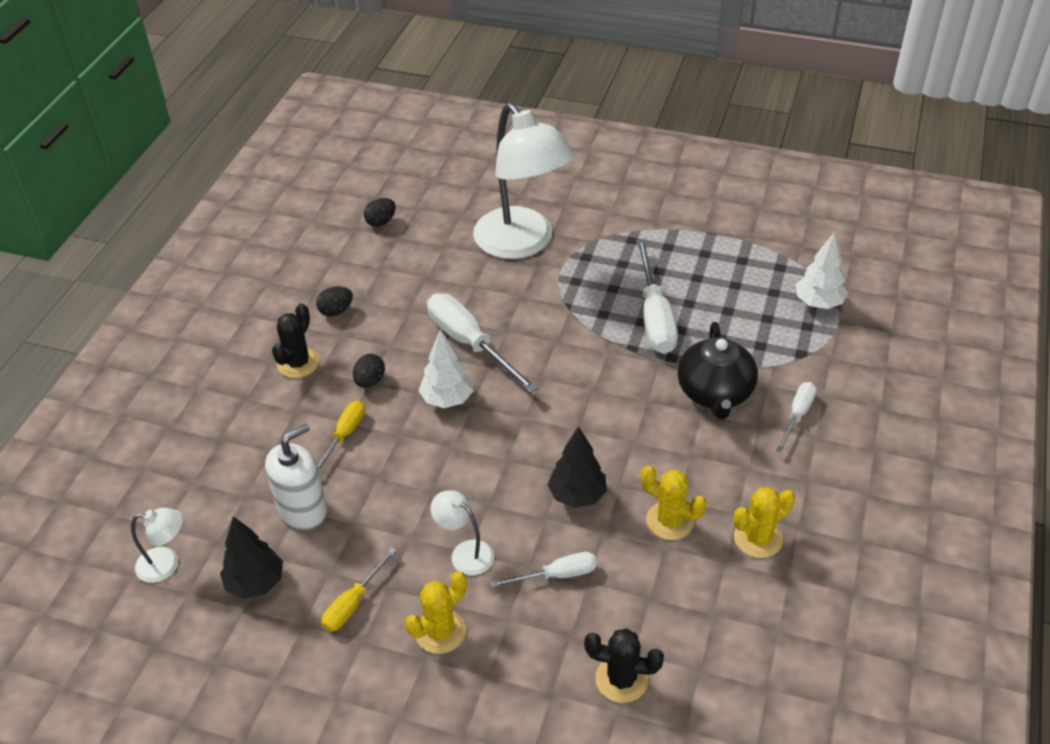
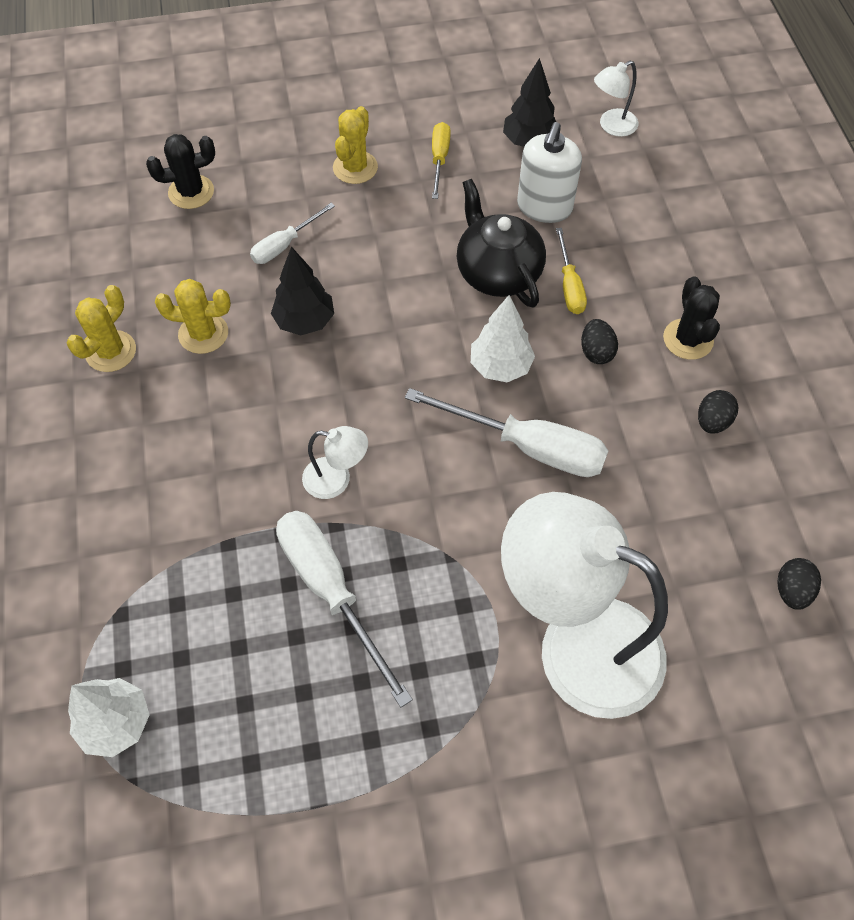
camera: 150 degrees right, 15 degrees up
(465, 552) = (376, 230): white lamp -> white lamp (336, 479)
(715, 393) = (210, 504): black teapot -> black teapot (497, 272)
(797, 415) = (104, 515): white screwdriver -> none

